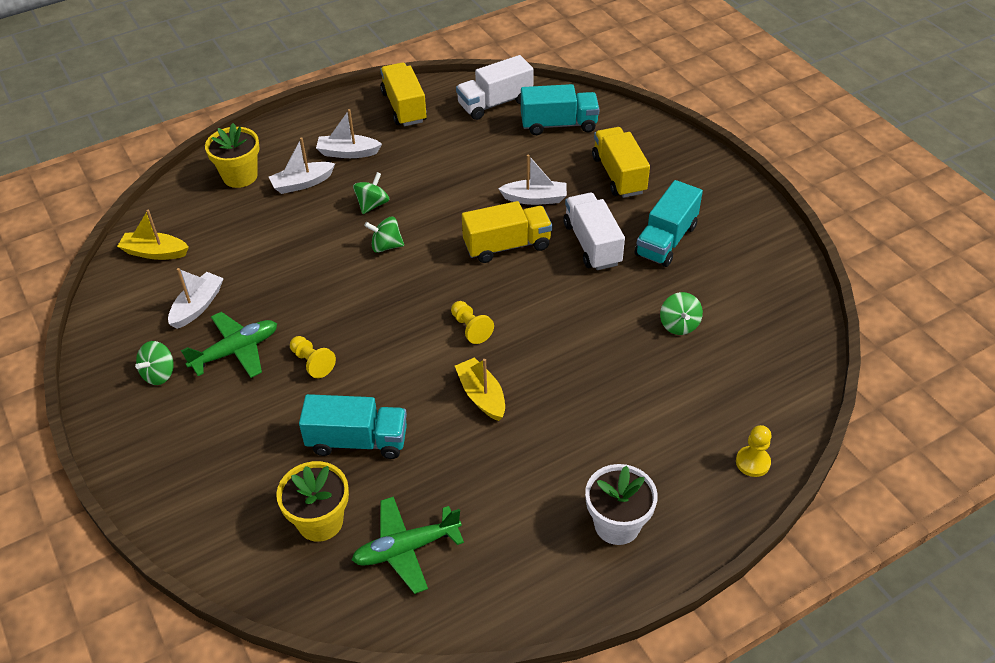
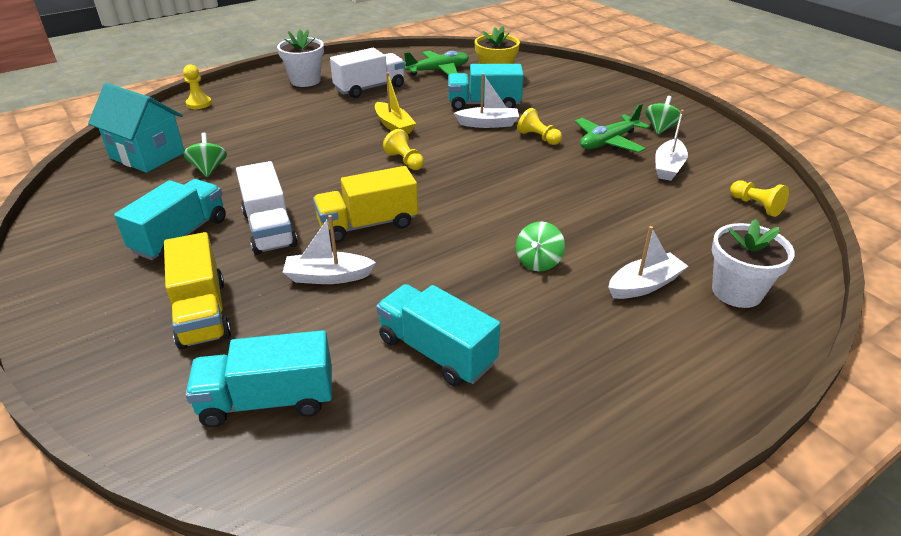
camera: 175 degrees right, 10 degrees down
(155, 252) = (756, 206): yellow boat -> yellow pawn
(240, 176) = (736, 291): yellow flower pot -> white flower pot
(348, 153) = (605, 333): white boat -> white boat (488, 124)
(386, 246) = (505, 220): green spinning top -> none
(404, 107) = (548, 429): yellow truck -> none
(459, 146) = (436, 352): none -> turquoise truck
(495, 103) = (378, 446): white truck -> white truck (370, 88)
(759, 351) = (147, 155): none -> turquoise house

